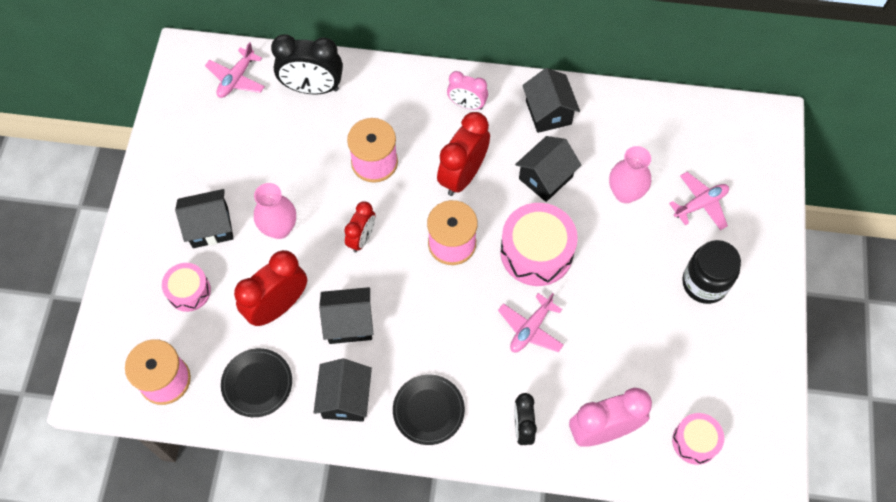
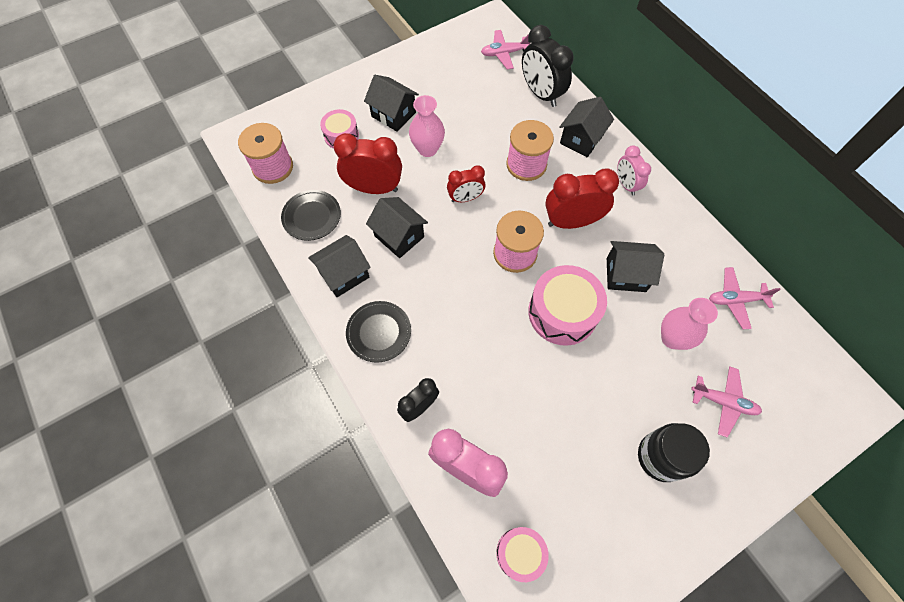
camera: 50 degrees right, 0 degrees up
(530, 329) = (500, 354): pink plane -> pink plane (735, 300)
(548, 112) = (677, 238): black house -> black house (581, 139)

